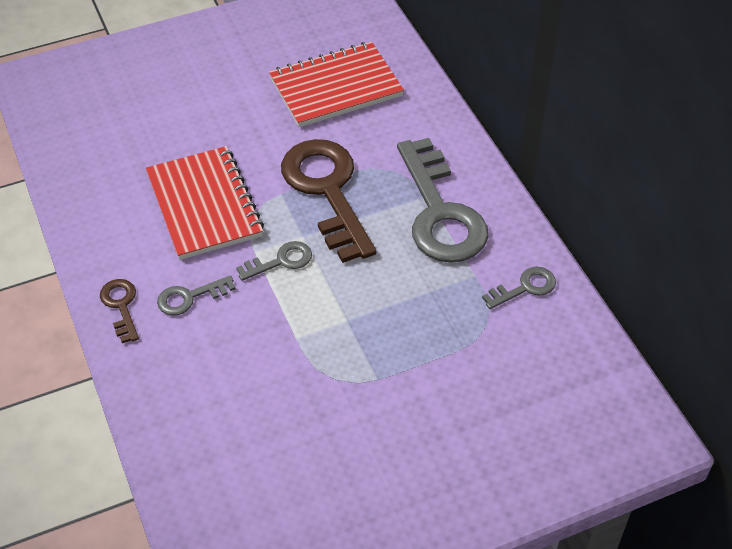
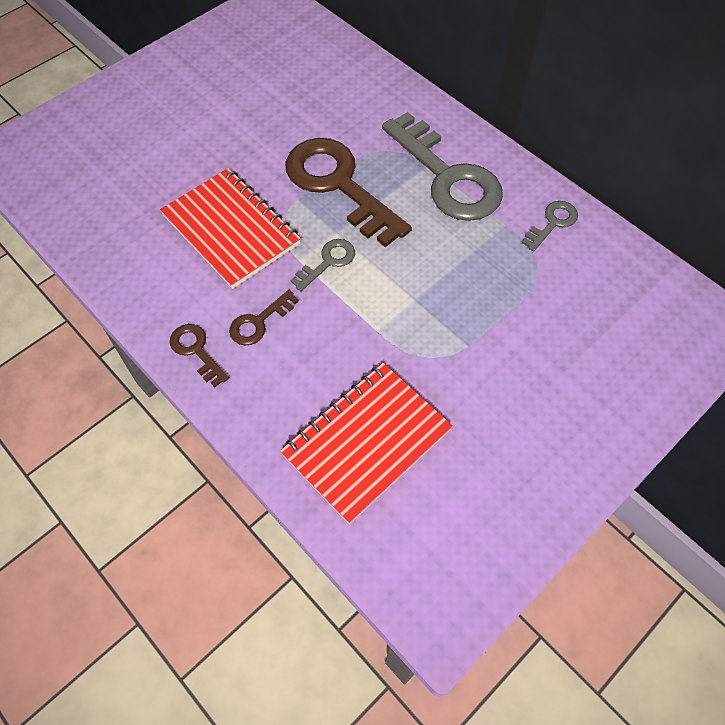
camera: 20 degrees left, 10 degrees up
(190, 297) = (259, 322): grey key -> brown key
(336, 87) = (300, 89): red notebook -> red notebook (366, 442)

